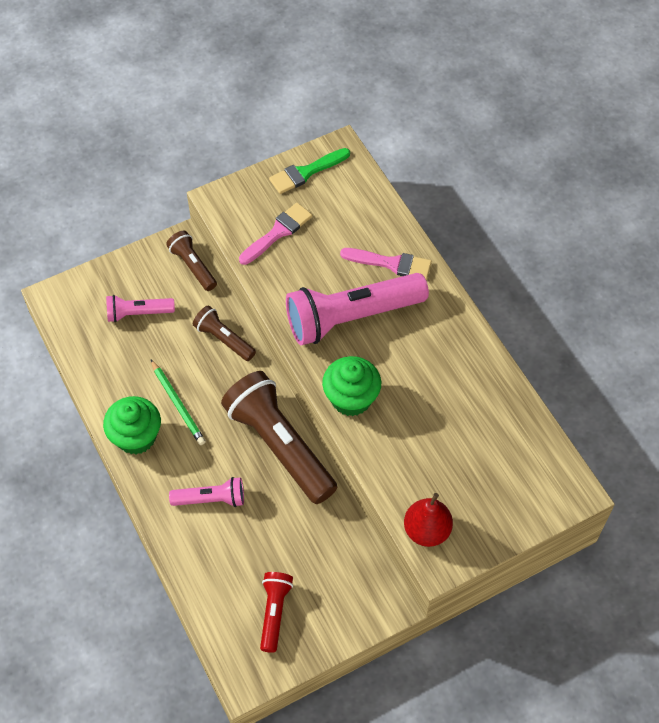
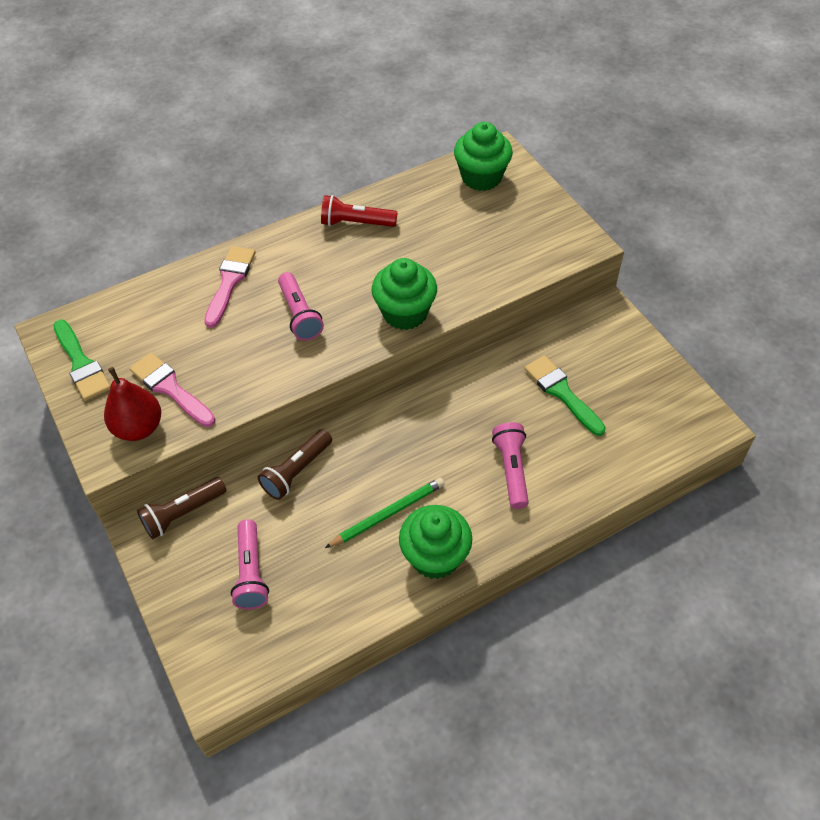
camera: 90 degrees left, 5 degrees down
(274, 613) = (635, 404): red flashlight -> red flashlight (356, 223)
(280, 446) = (439, 408): brown flashlight -> none
(291, 549) = (561, 392): none -> green brush
(352, 317) = (299, 315): pink flashlight -> pink flashlight, size x0.51
(427, 530) = (552, 252): red pear -> red pear (139, 428)
(535, 472) = (481, 177): none -> green cupcake

